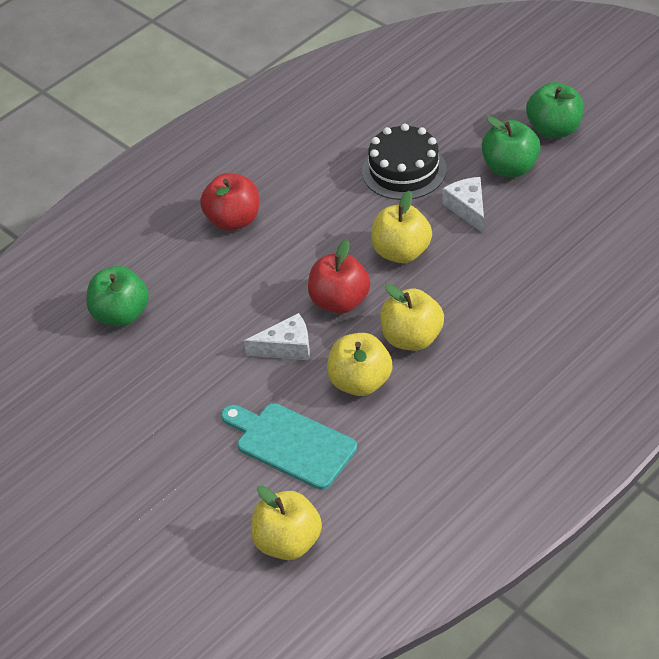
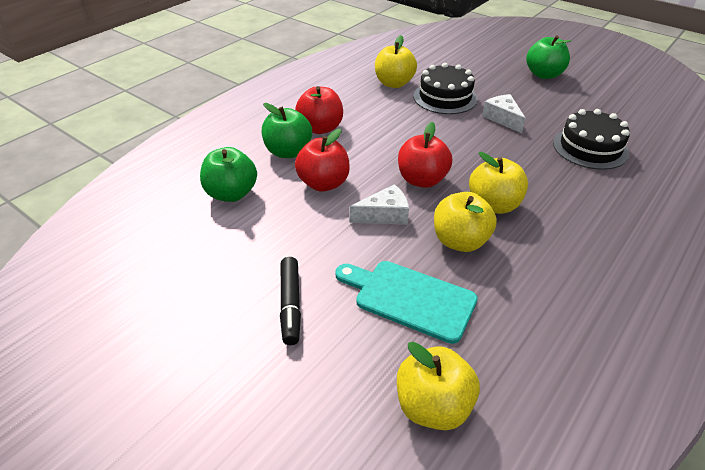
camera: 10 degrees left, 5 degrees down
(173, 446) = (290, 305): none -> black marker
(225, 304) = (323, 183): none -> red apple
(401, 252) = (461, 146): yellow apple -> yellow apple (394, 83)
(510, 168) = (523, 95): green apple -> green apple (288, 152)
(560, 259) = (590, 148): none -> black cake

